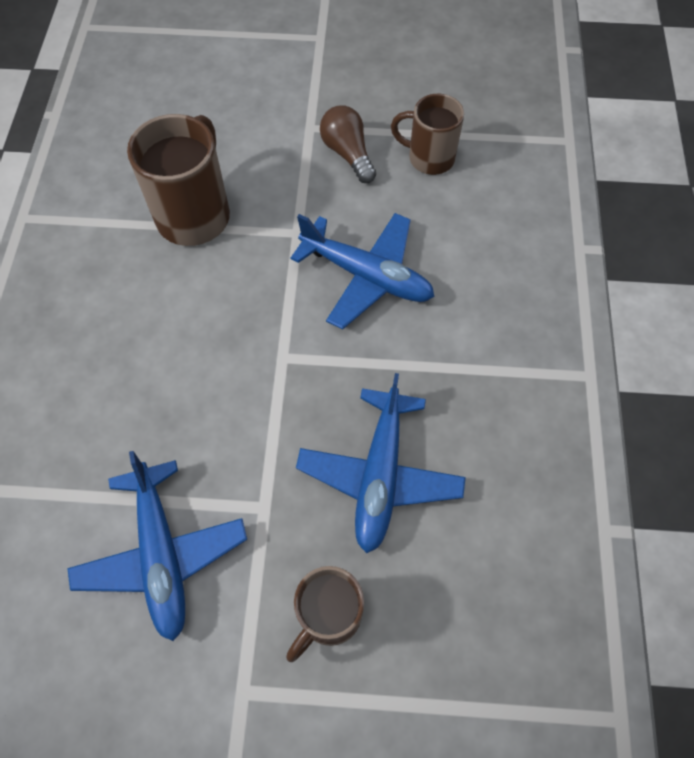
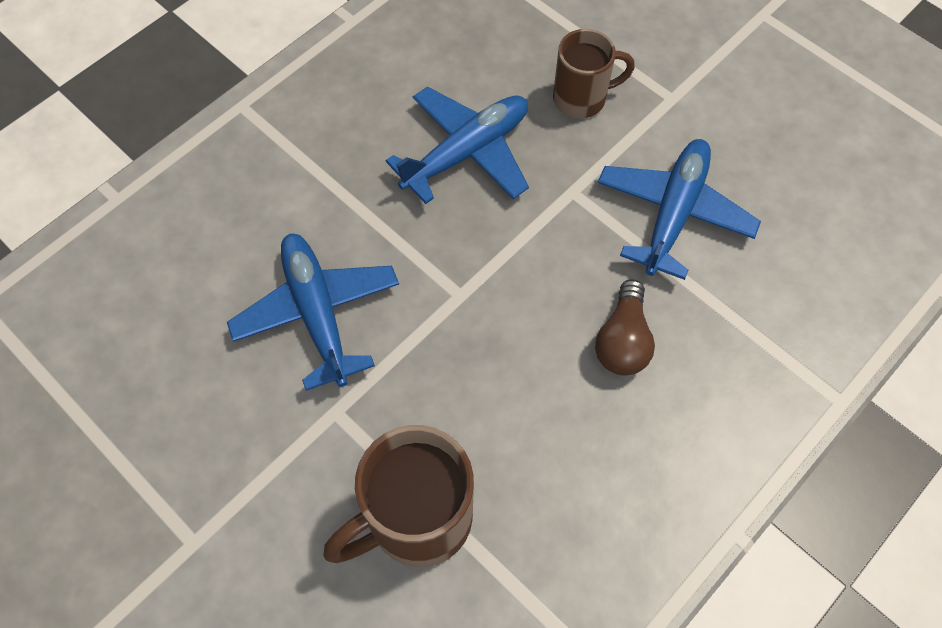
camera: 140 degrees left, 0 degrees up
(348, 154) = (192, 469): brown light bulb -> brown light bulb (622, 341)
(429, 158) = (123, 394): brown mug -> none

